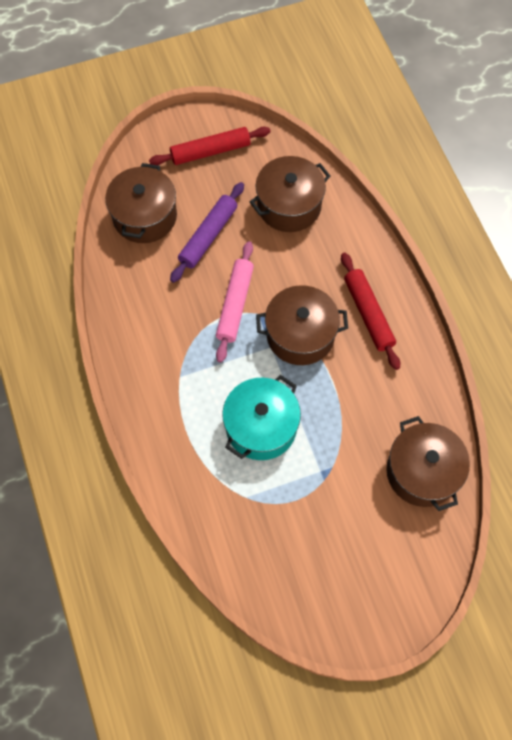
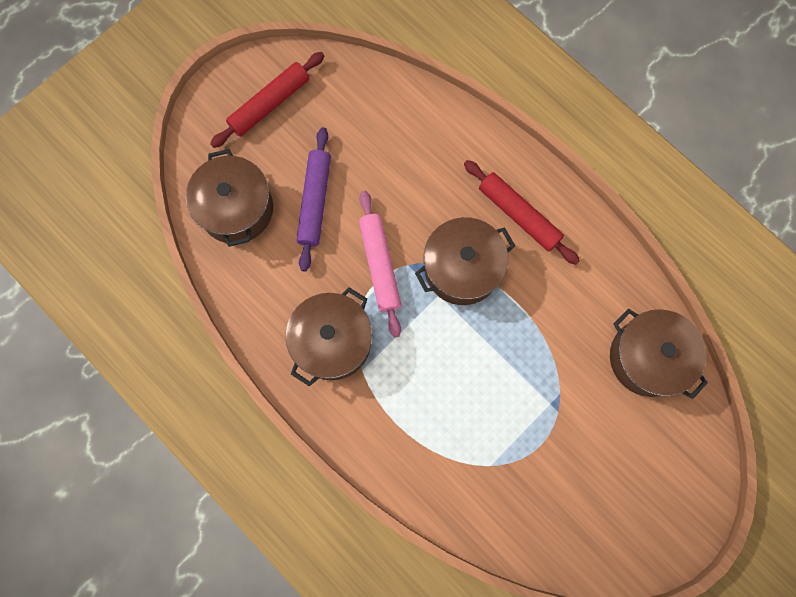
camera: 25 degrees left, 10 degrees up
(261, 427) = (470, 385): turquoise pot -> none
(289, 205) = (382, 130): brown pot -> brown pot (332, 341)

